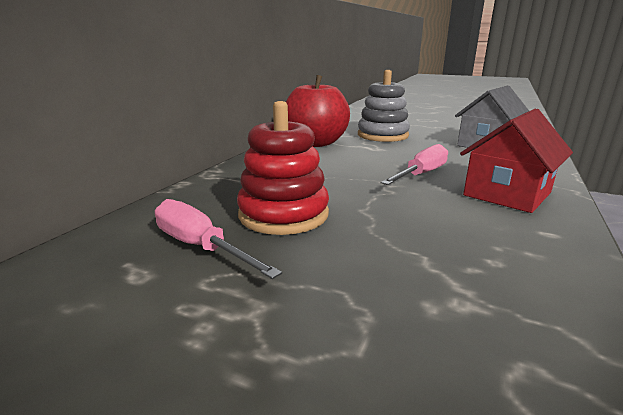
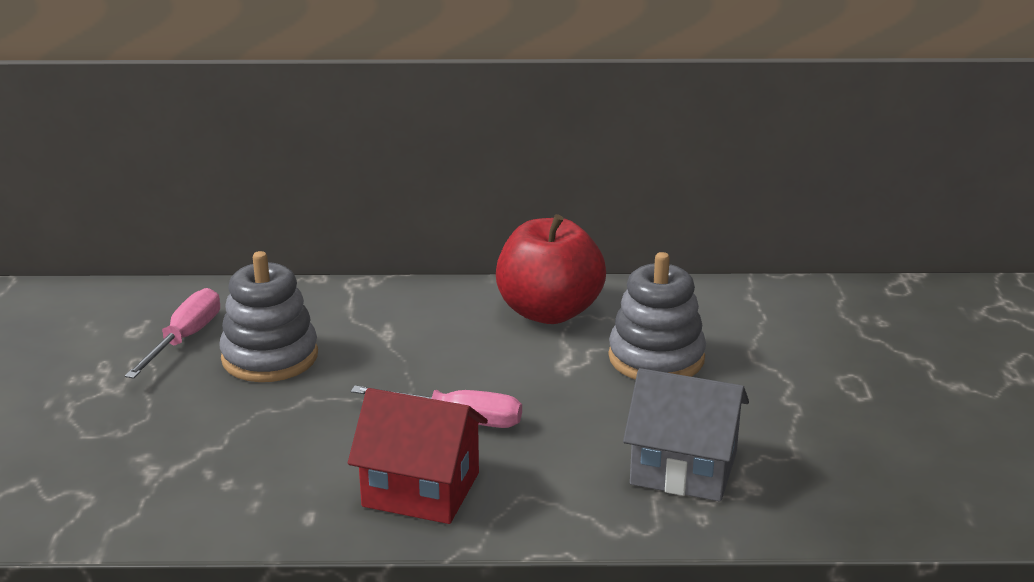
camera: 65 degrees right, 5 degrees up
(283, 214) = (270, 357): red stacking toy -> grey stacking toy

